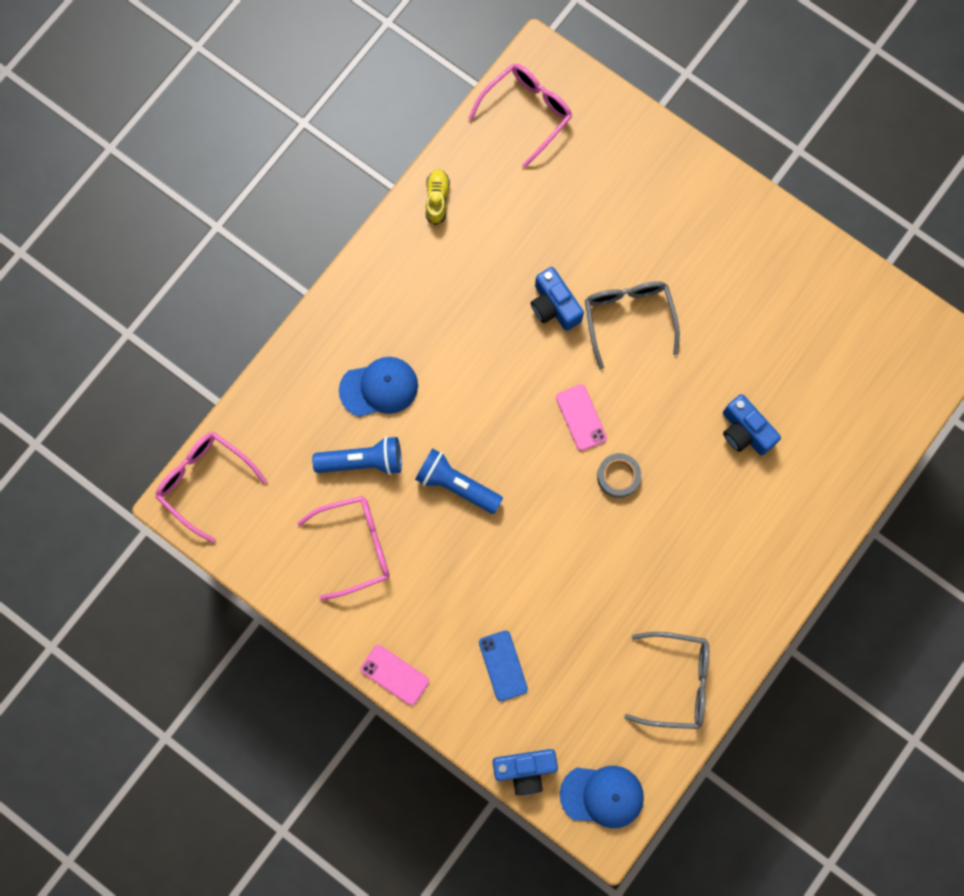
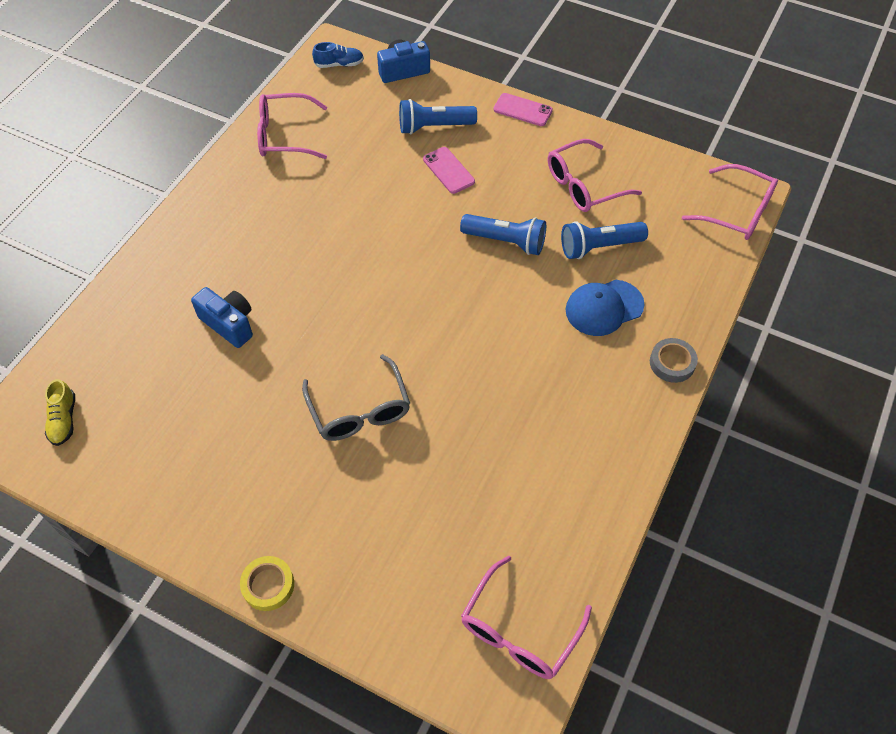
camera: 170 degrees right, 20 degrees down
(437, 199) = (600, 502): yellow shoe -> yellow shoe (63, 420)
(503, 665) = (434, 127): blue phone -> blue flashlight
(554, 306) = (442, 409): blue camera -> none
(581, 417) = (396, 312): pink phone -> pink phone (448, 170)
(602, 795) = (339, 64): blue cap -> blue shoe
(618, 476) = (353, 269): grey tape -> grey tape (672, 363)
(676, 682) = (285, 135): grey glasses -> pink glasses
(717, 178) = (268, 585): none -> yellow tape

